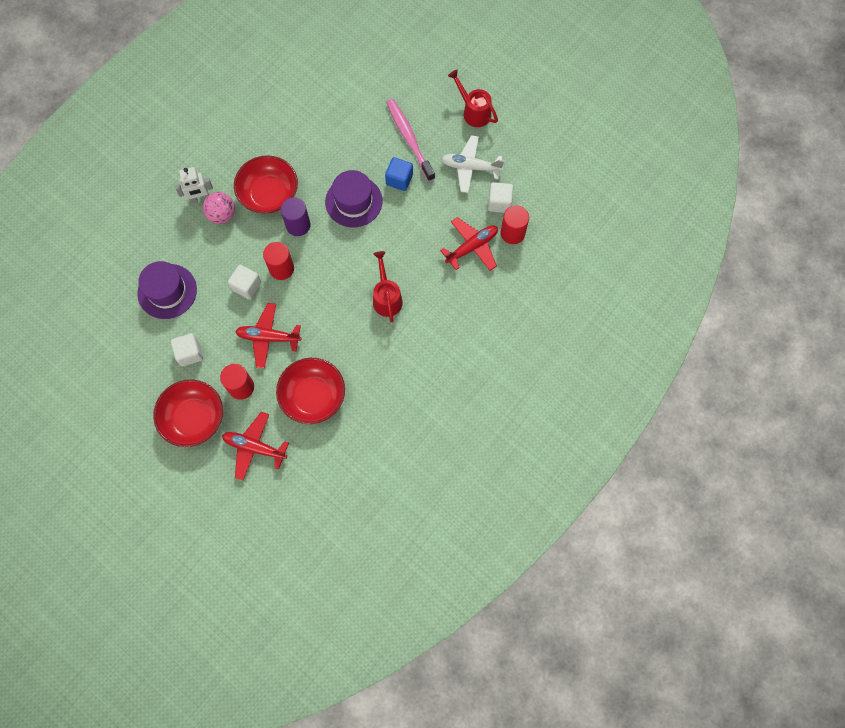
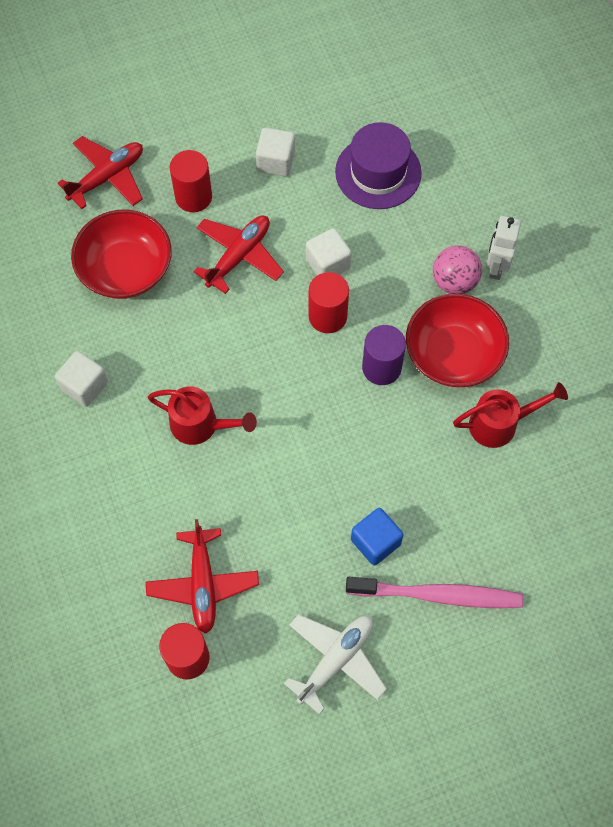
camera: 120 degrees right, 5 degrees down
(193, 418) = (189, 131): red bowl -> none
(353, 201) = (376, 459): purple hat -> none
(473, 111) = (433, 726): red watering can -> red watering can (500, 423)
(499, 203) = (249, 668): white cube -> white cube (84, 386)

